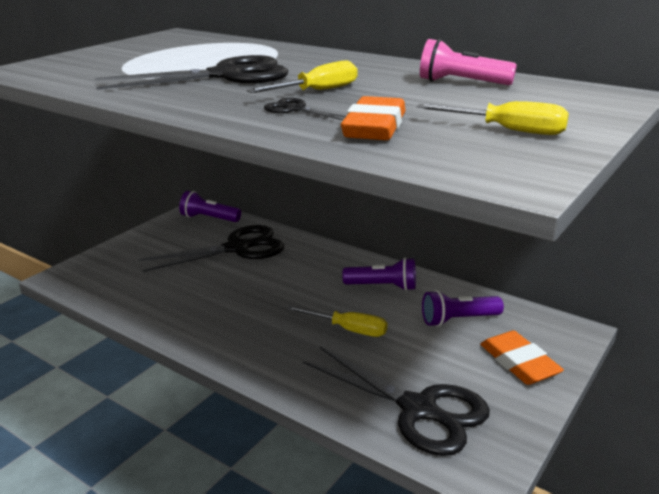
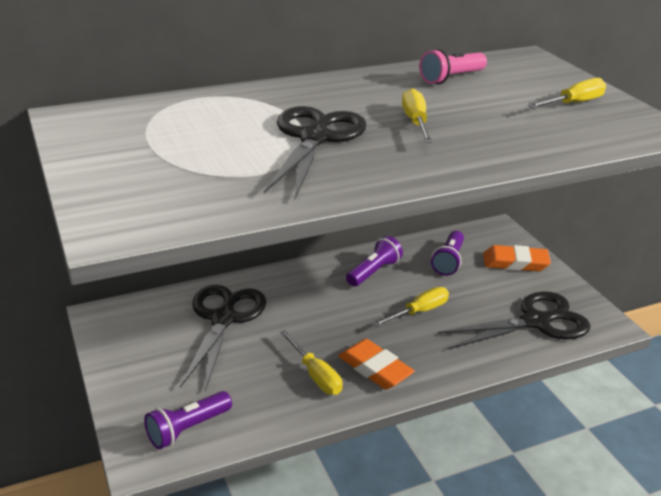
camera: 60 degrees left, 5 degrees up
(203, 308) = (315, 375): none -> yellow screwdriver
(209, 218) = (134, 314): purple flashlight -> purple flashlight (188, 429)
(294, 109) = (460, 142): black scissors -> none
(375, 127) = (532, 132): orange eraser -> orange eraser (375, 368)

